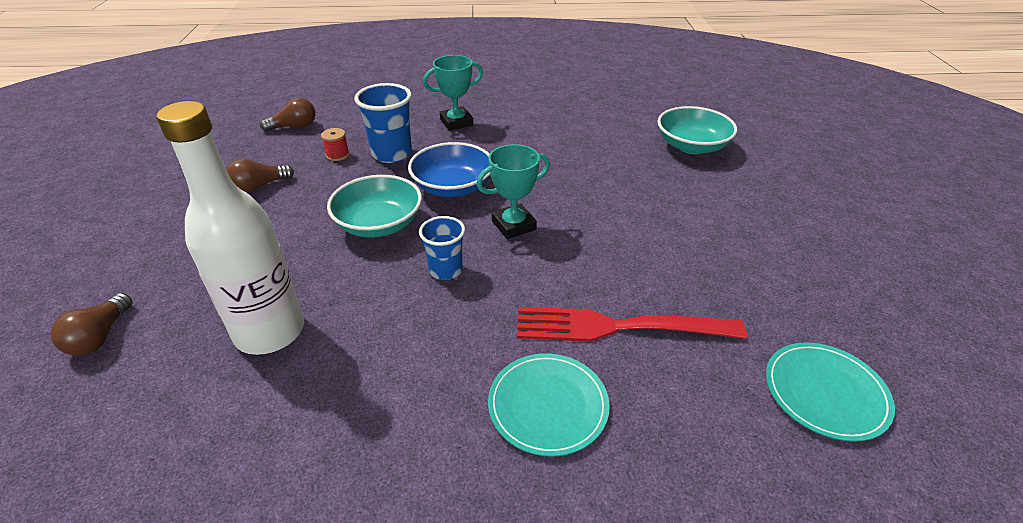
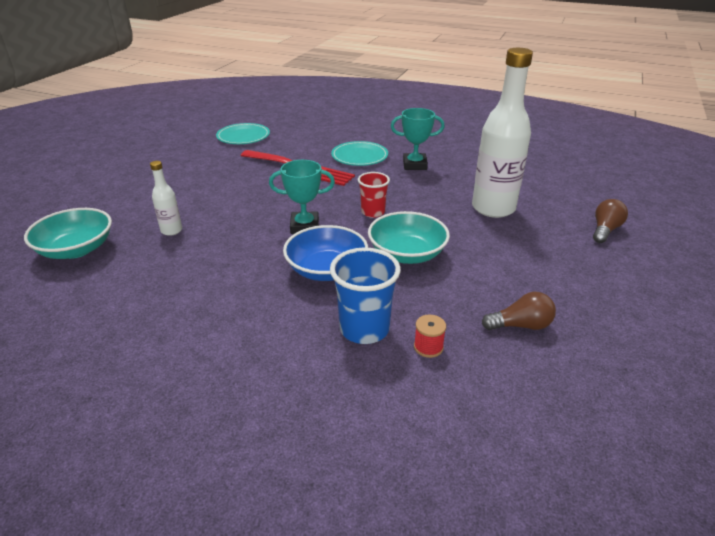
camera: 155 degrees left, 5 degrees down
(294, 126) = (485, 430): brown light bulb -> none
(446, 270) = (373, 212): blue cup -> red cup
(456, 122) = (257, 359): turquoise trophy -> turquoise trophy (414, 165)
(642, 182) = (171, 230): none -> white bottle

